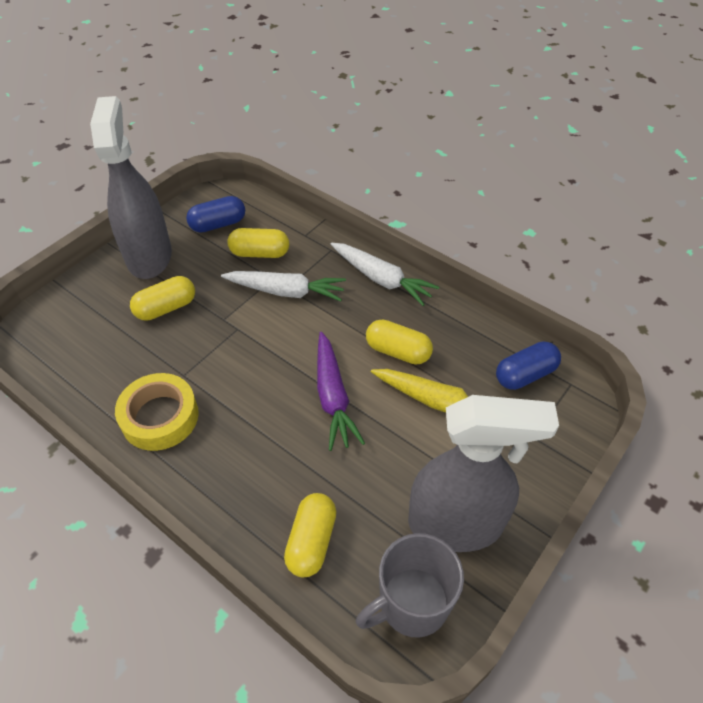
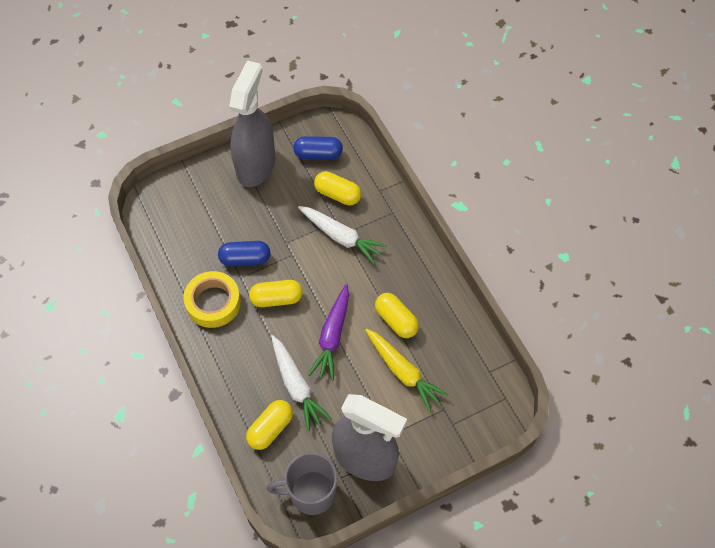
camera: 25 degrees right, 10 degrees up
(166, 308) = (250, 217): yellow capsule -> yellow capsule (276, 299)
(381, 279) = (417, 254): white carrot -> white carrot (296, 386)
(525, 375) = (476, 377): blue capsule -> blue capsule (245, 259)

